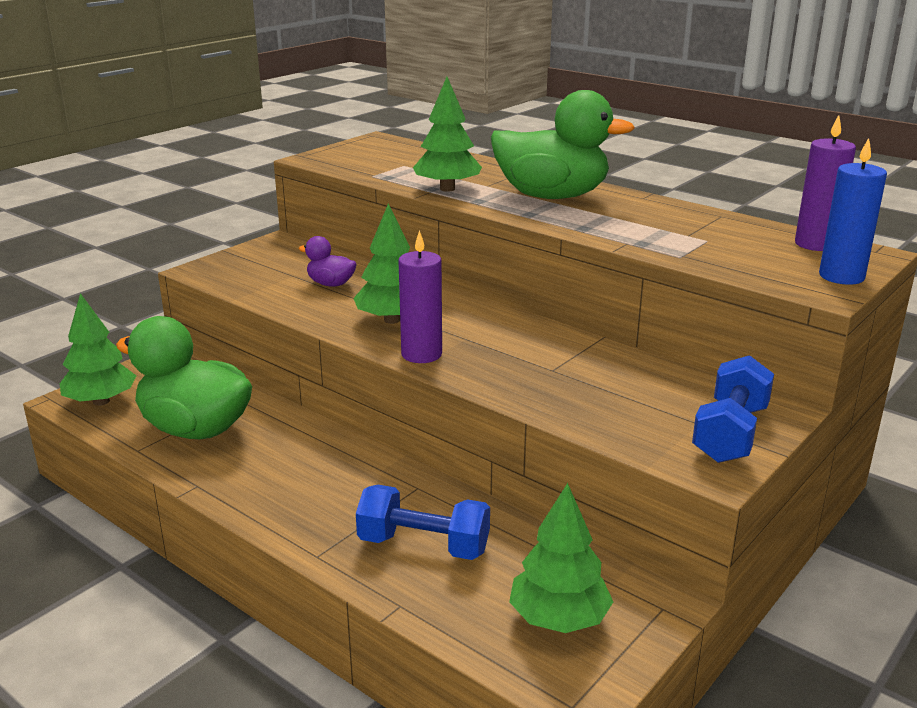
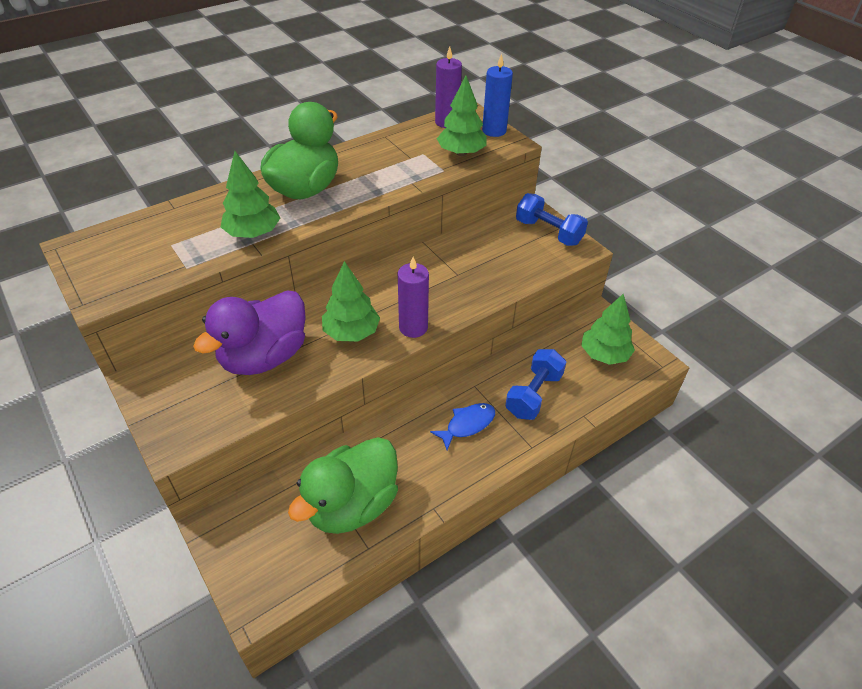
camera: 75 degrees left, 20 degrees up
(101, 401) = (271, 578): green tree -> green tree (461, 153)
(331, 284) = (264, 357): purple duck -> purple duck, size x2.17
(341, 491) = (467, 425): none -> blue fish

